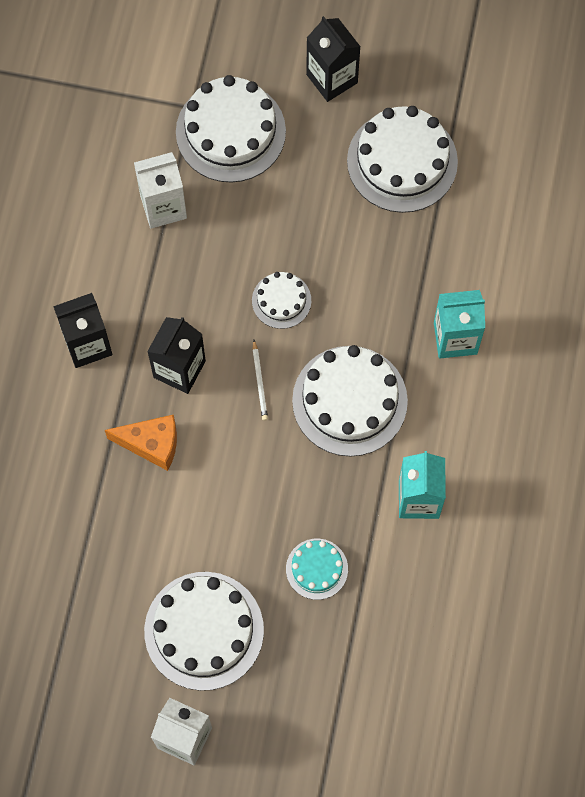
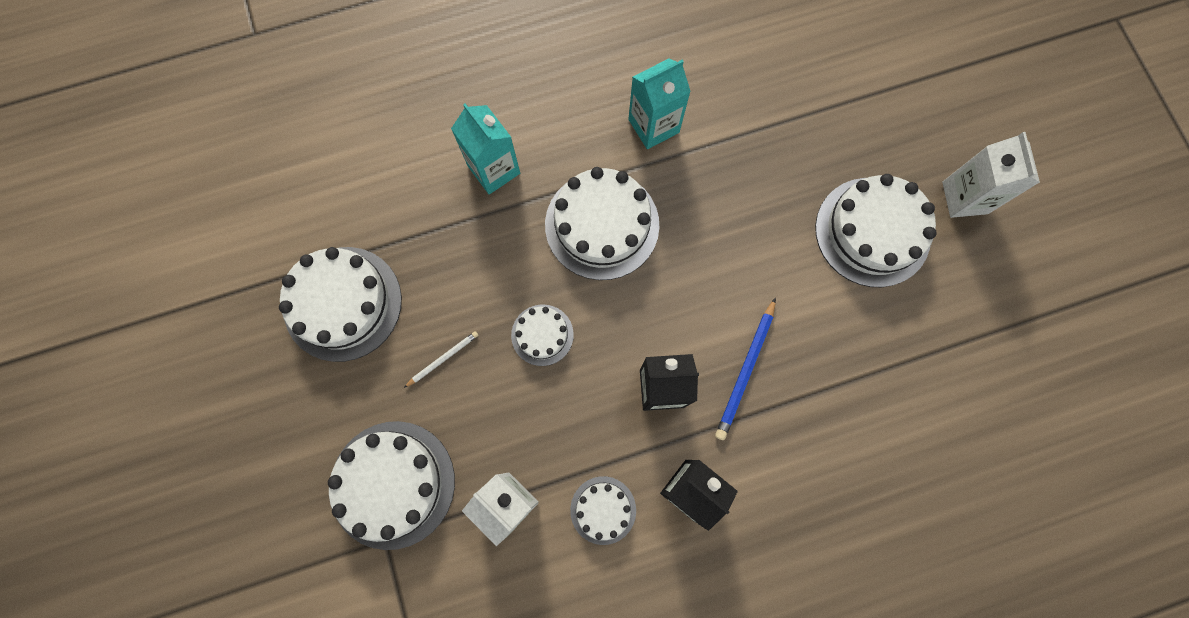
camera: 120 degrees left, 5 degrees up
(114, 272) = (603, 510): none -> white cake
(151, 444) = (745, 371): orange cheese -> blue pencil
(260, 382) = (630, 310): white pencil -> white pencil (443, 359)
(317, 569) = (762, 172): turquoise cake -> none
(332, 78) = (284, 417): black carton -> none

